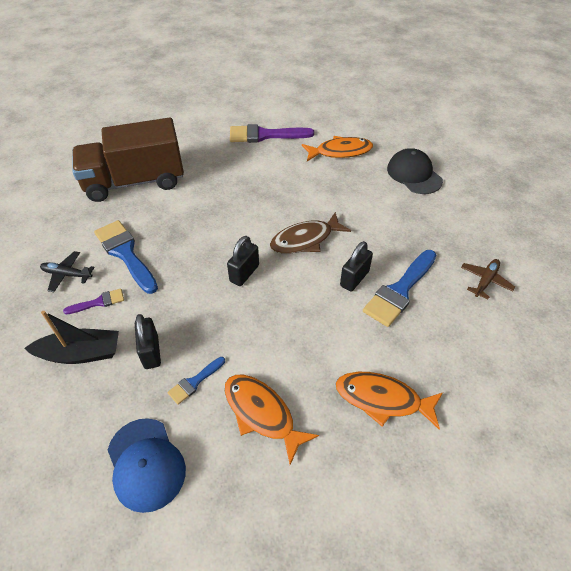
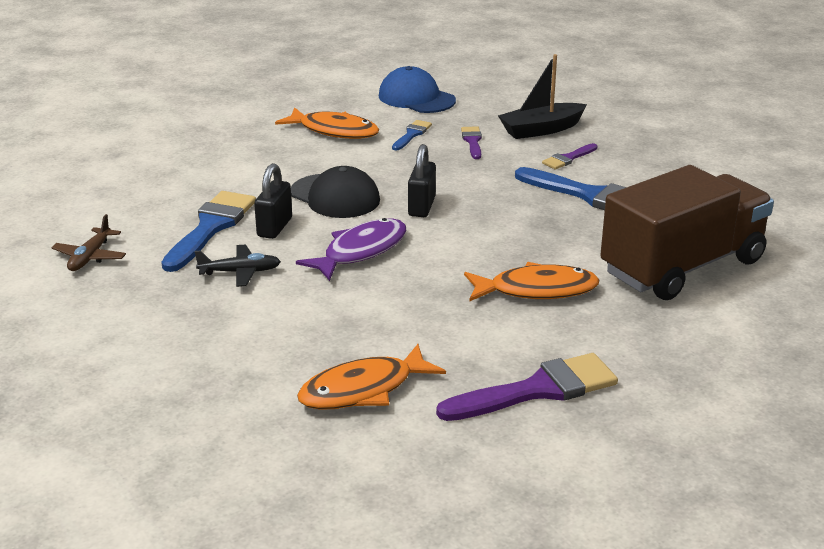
camera: 160 degrees right, 20 degrees down
(67, 274) = (634, 169): black plane -> black plane (240, 272)
(151, 352) = (472, 141): black padlock -> purple brush
(305, 240) = (360, 251): brown fish -> purple fish
(382, 399) = (218, 155): orange fish -> orange fish (536, 290)
(414, 174) = (203, 377): black cap -> black cap (335, 196)

